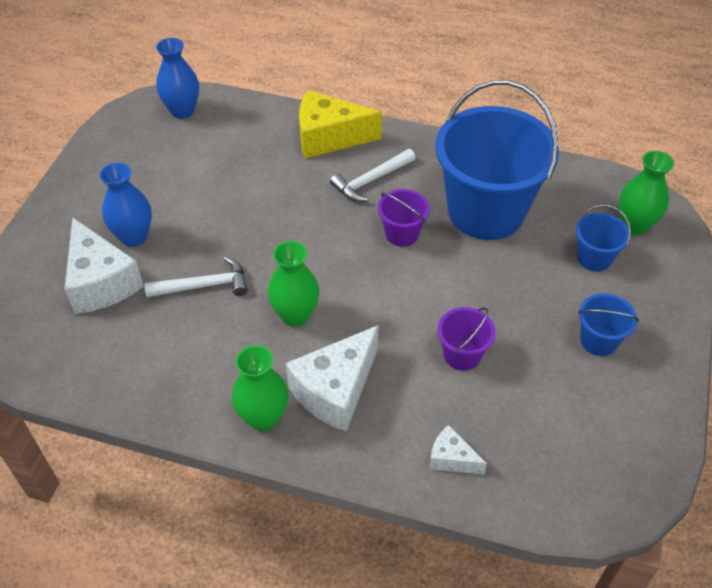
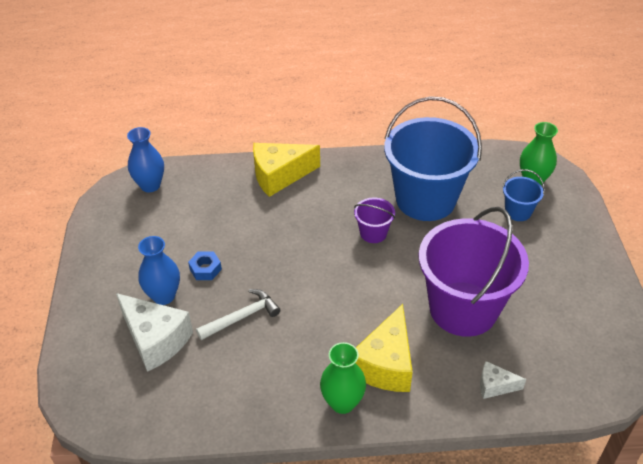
camera: 20 degrees left, 5 degrees down
(192, 220) = (205, 269): none -> blue nut
(295, 315) = (325, 318): green vase -> none
(335, 390) = (385, 364): white cheese -> yellow cheese
(371, 181) = (329, 200): white hammer -> none
(462, 355) = (463, 309): purple bucket -> purple bucket, size x2.32
(598, 341) = (551, 269): blue bucket -> none

